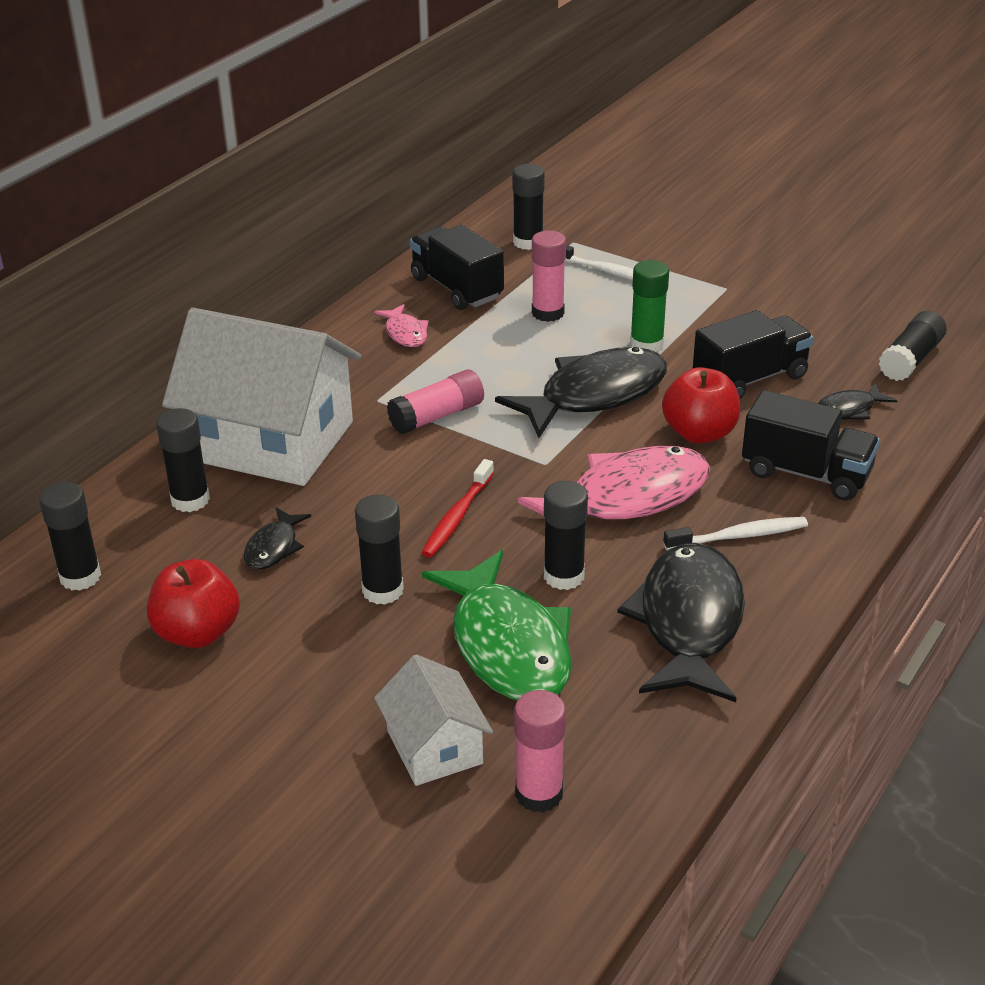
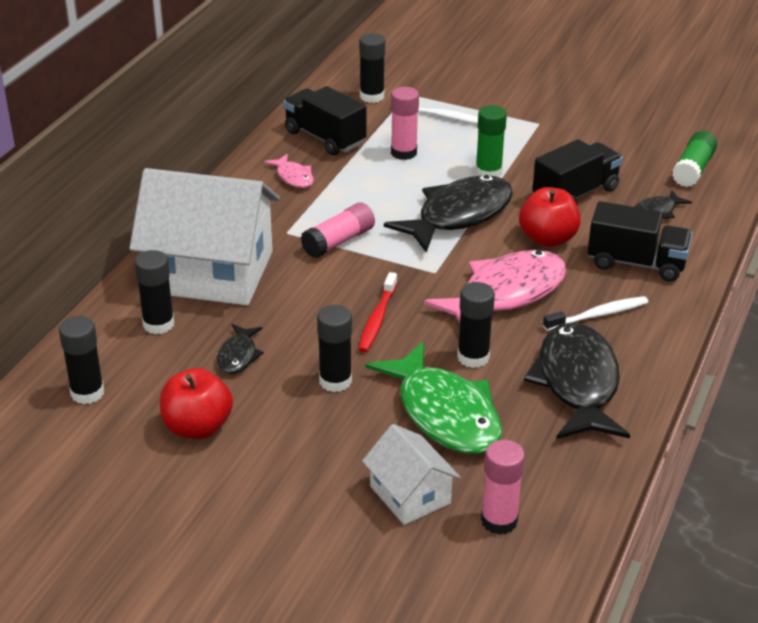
camera: 10 degrees left, 0 degrees up
(910, 359) = (693, 169): black glue stick -> green glue stick

